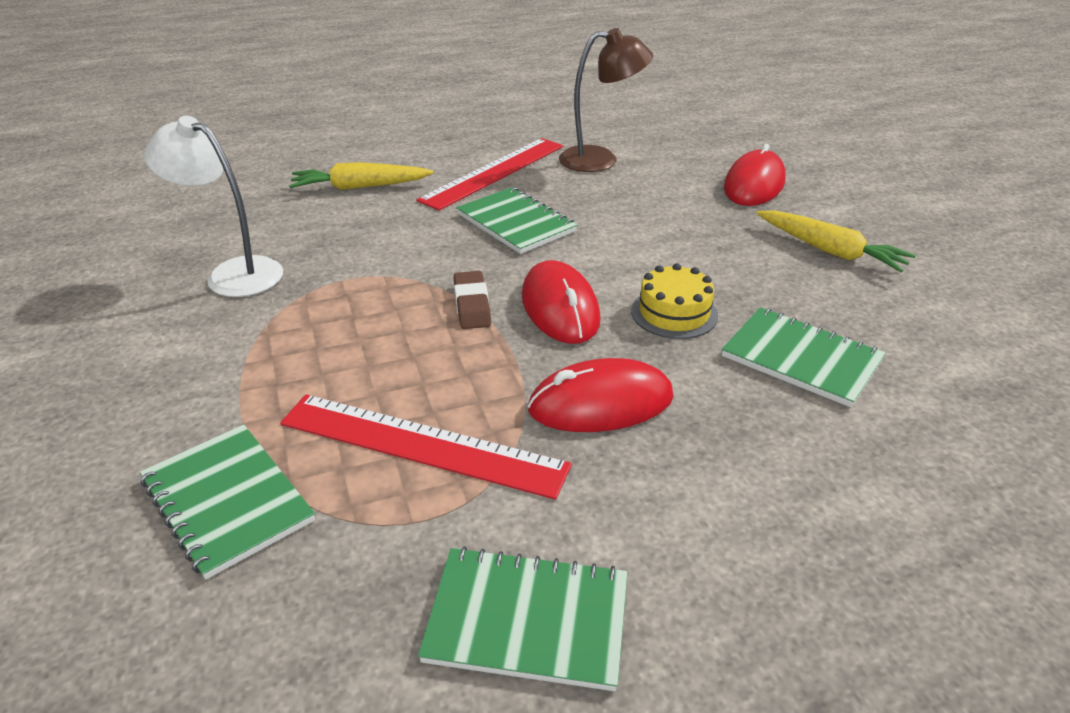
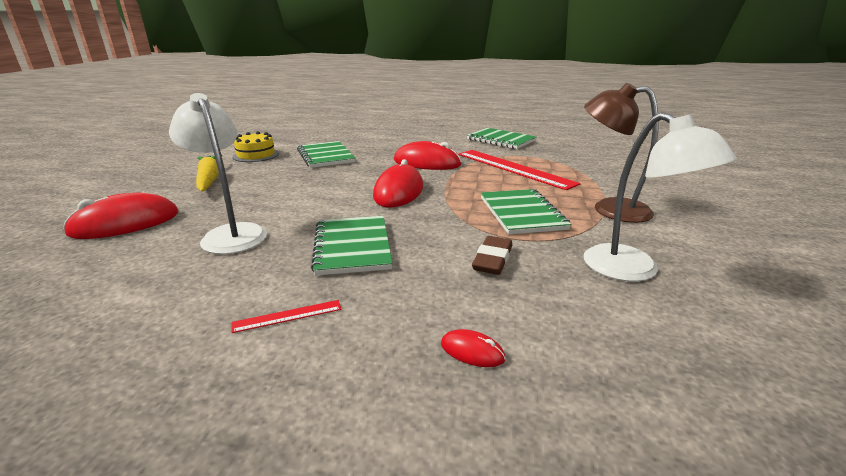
camera: 150 degrees left, 10 degrees down
(228, 500) = (602, 171): green notebook -> green notebook (521, 213)
(360, 187) = (472, 351): yellow carrot -> red mouse
(472, 305) = (448, 204): brown eraser -> brown eraser (492, 260)
(494, 172) = (287, 316): red ruler -> red ruler, size x0.40
(601, 160) = (156, 293): brown lamp -> brown lamp (609, 208)
(643, 203) = (231, 233): none -> white lamp
(674, 313) = (345, 177): yellow cake -> yellow cake (256, 155)

